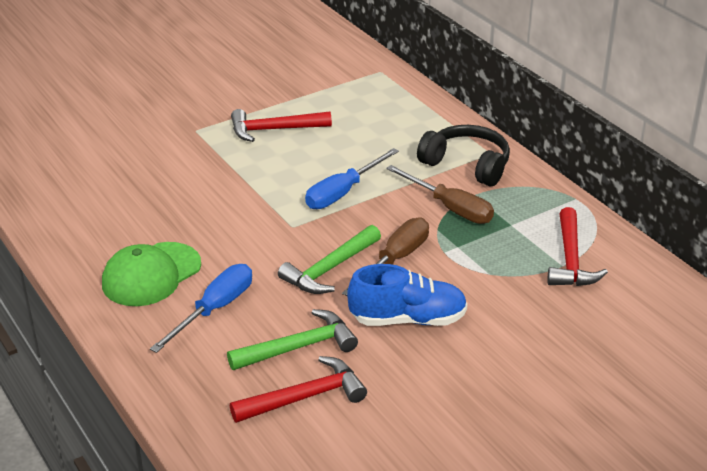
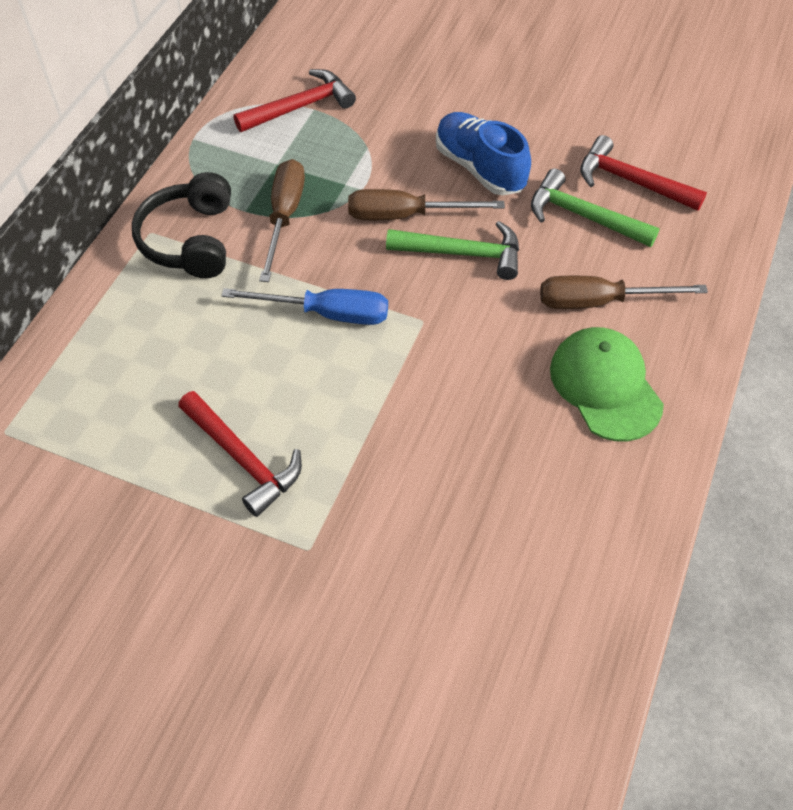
camera: 125 degrees left, 20 degrees up
(151, 274) = (605, 386): green cap -> green cap turned 120 degrees counterclockwise
(214, 310) = (600, 302): blue screwdriver -> brown screwdriver

